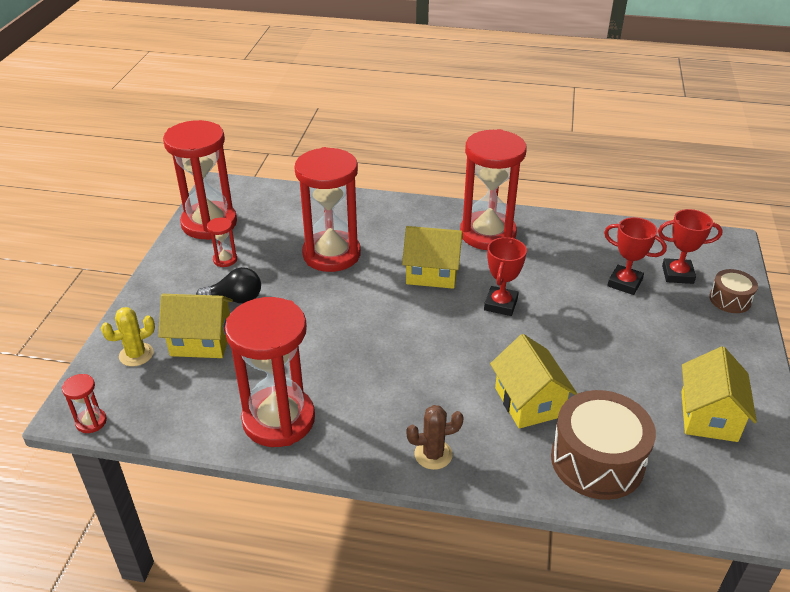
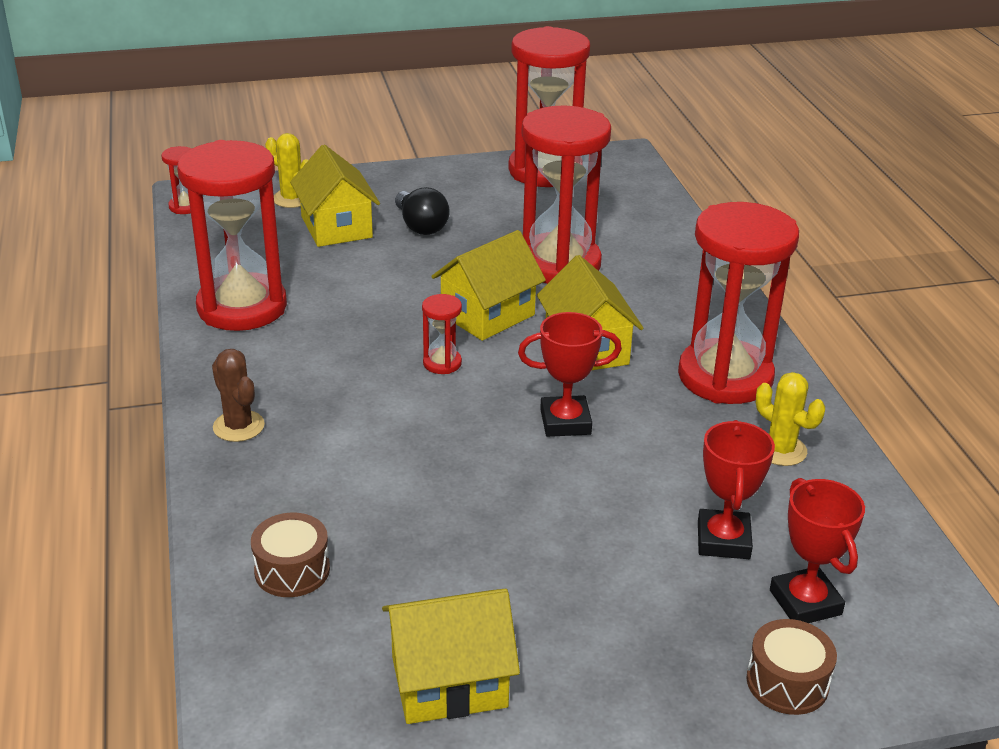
camera: 65 degrees right, 5 degrees down
(225, 260) = (486, 200): red hourglass -> red hourglass (442, 363)
(529, 402) = (374, 486): yellow house -> yellow house (487, 315)
(560, 239) = (780, 450): none -> yellow cactus
(597, 461) = (292, 570): brown drum -> brown drum, size x0.53

